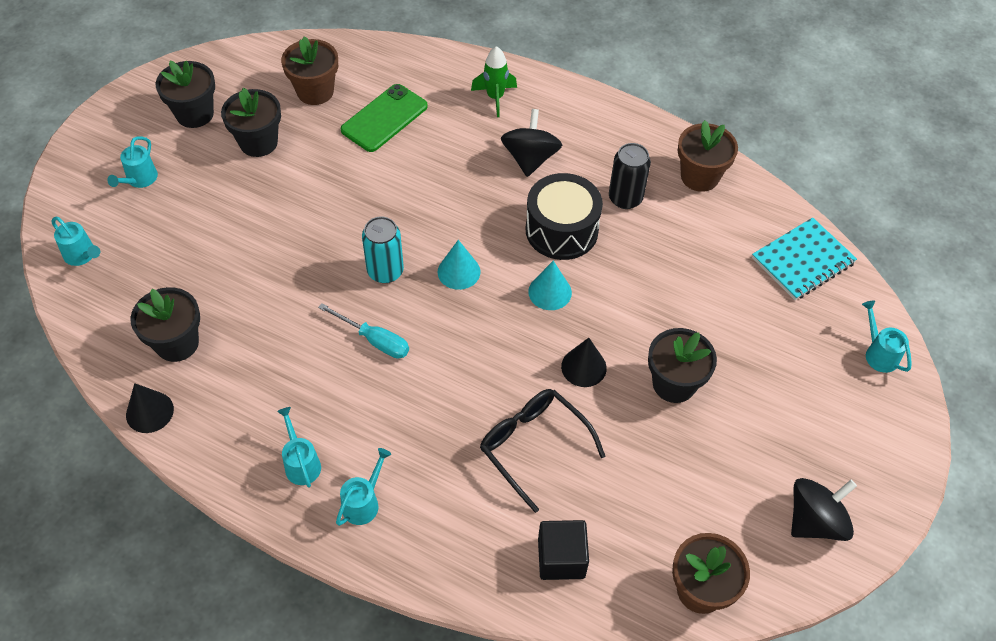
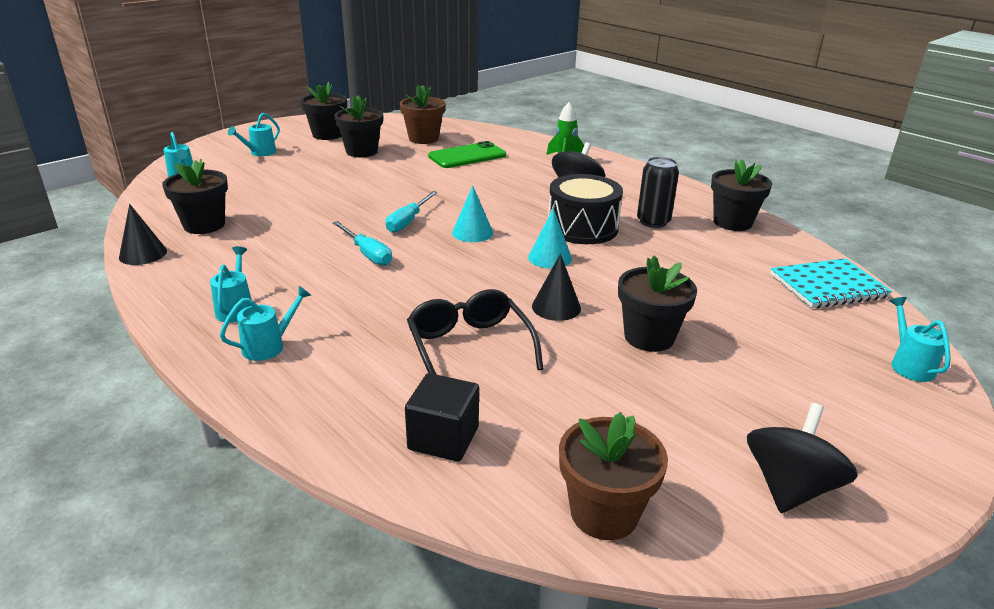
camera: 20 degrees right, 25 degrees down
(385, 271) = (408, 221): turquoise can -> turquoise screwdriver
(699, 176) = (732, 222): brown flower pot -> black flower pot
(815, 521) = (790, 487): black spinning top -> black spinning top turned 45 degrees counterclockwise

